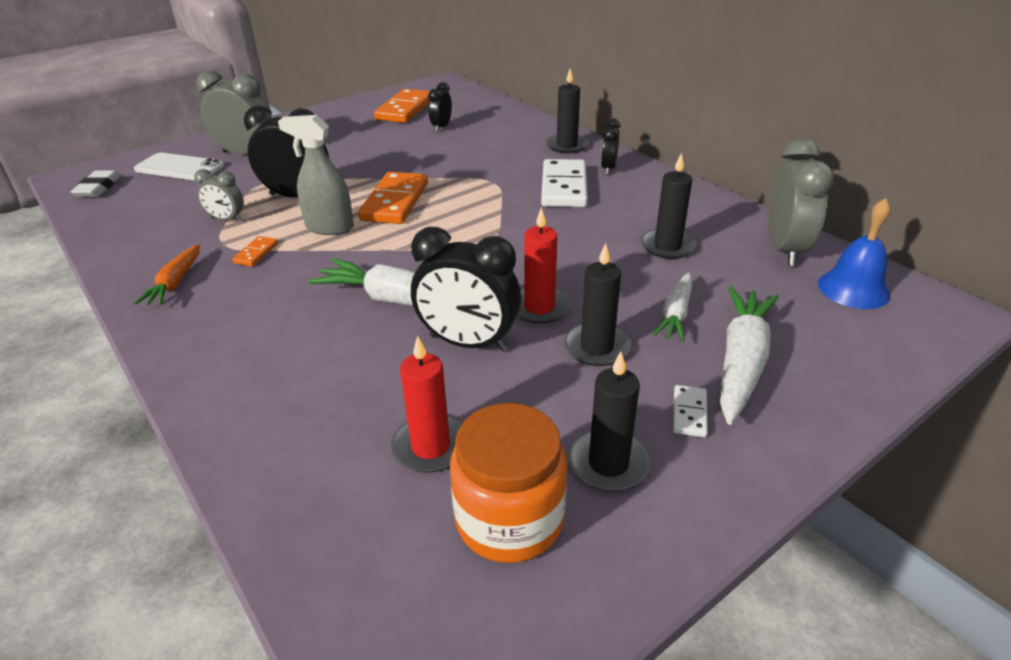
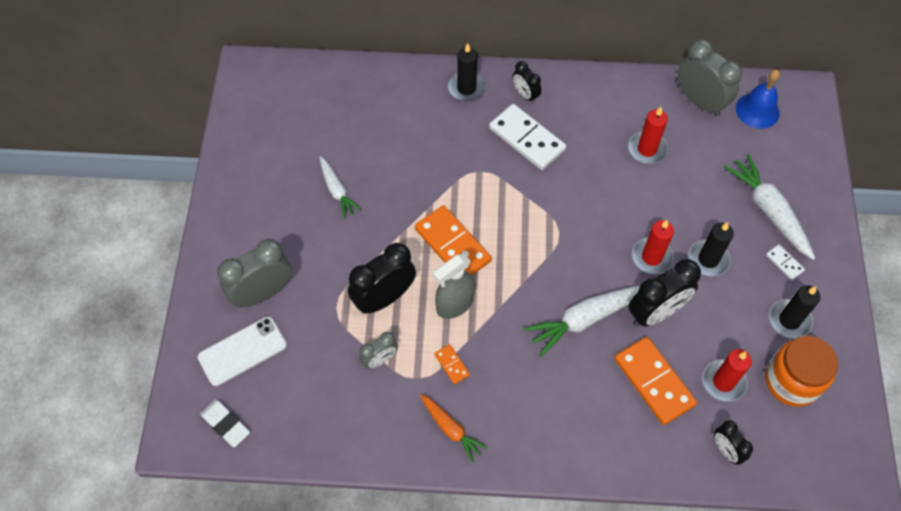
camera: 50 degrees left, 25 degrees up
(405, 109) = (282, 135): orange domino -> orange domino (653, 382)
(441, 127) = (349, 135): black clock -> black clock (726, 450)
(667, 246) = (647, 149): black candle -> red candle
(676, 314) = (711, 203): white carrot -> white carrot (337, 191)

